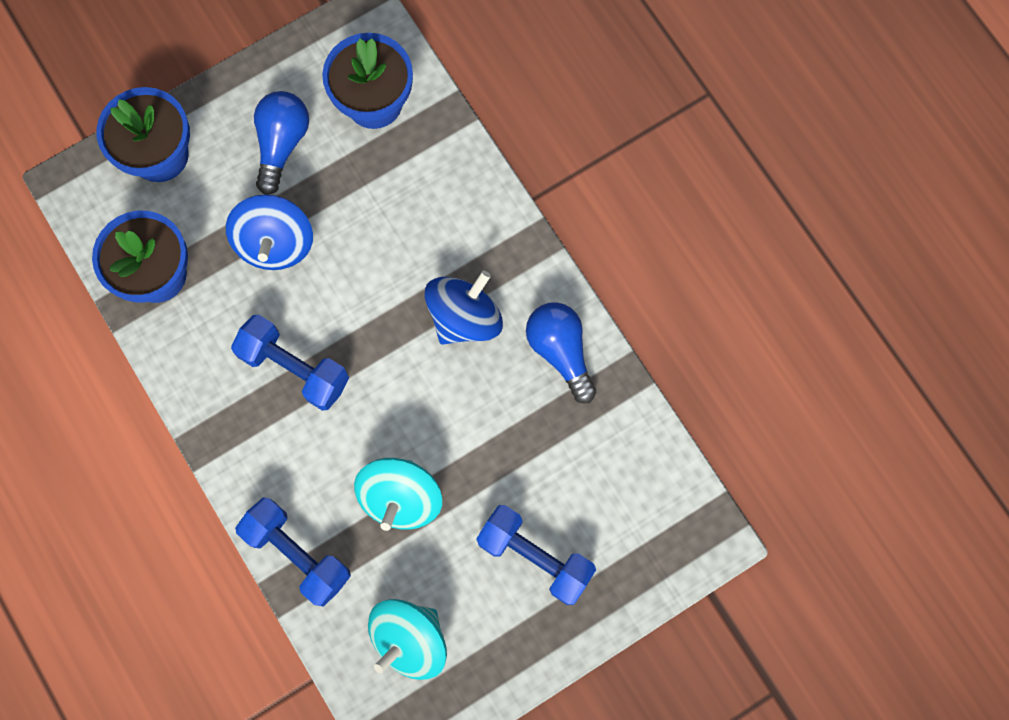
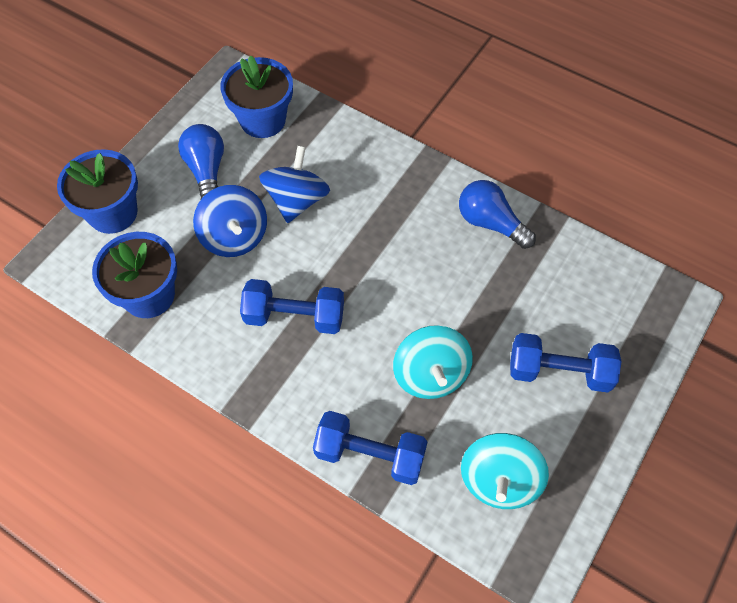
camera: 25 degrees left, 15 degrees down
(464, 317) = (407, 229): blue spinning top -> blue spinning top (297, 200)

